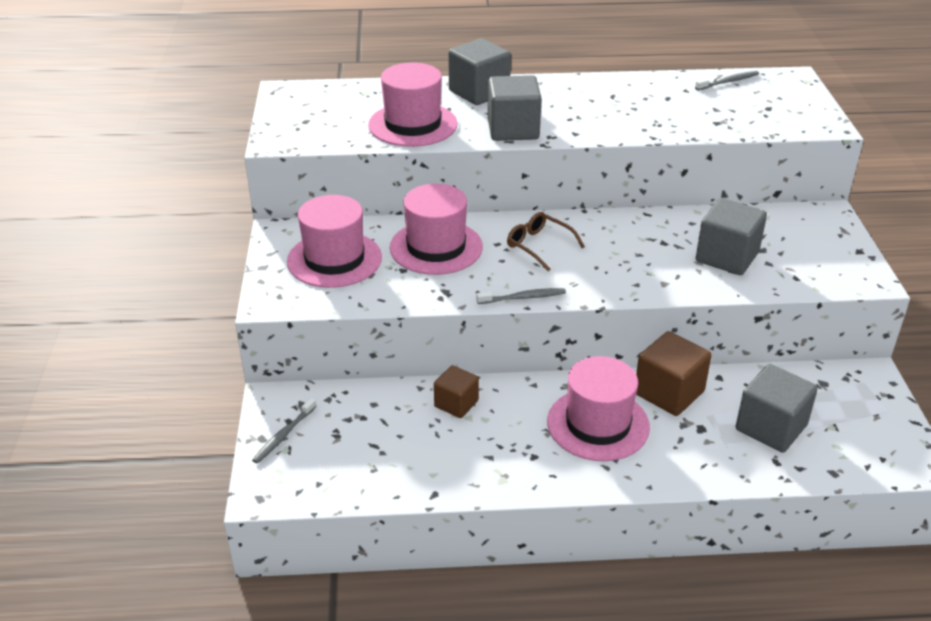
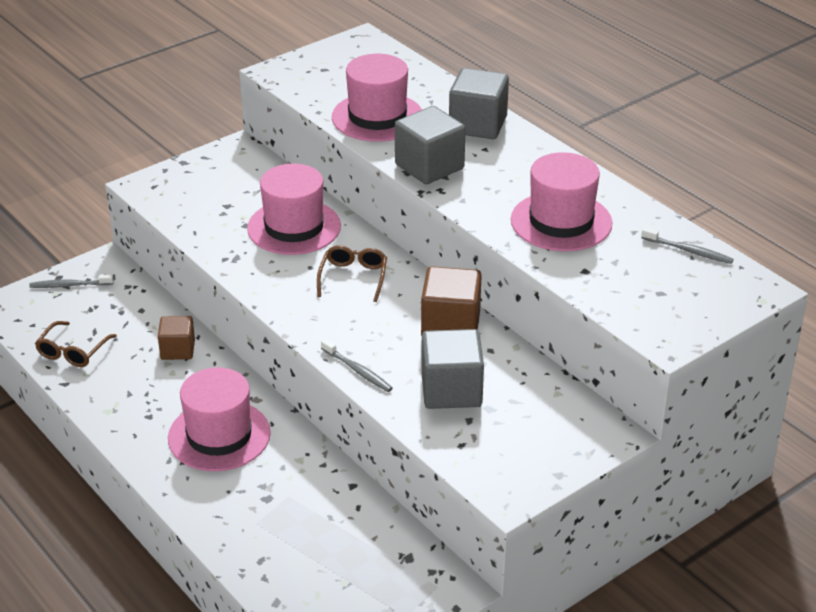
camera: 55 degrees right, 0 degrees up
(334, 259) = (226, 188): pink hat -> pink hat (561, 222)
(391, 470) = (73, 351): none -> brown glasses
(523, 297) = (266, 299): grey toothbrush -> grey toothbrush (357, 371)
(669, 393) = (300, 462): brown cube -> brown cube (450, 326)
(771, 427) = (306, 542): grey cube -> none

